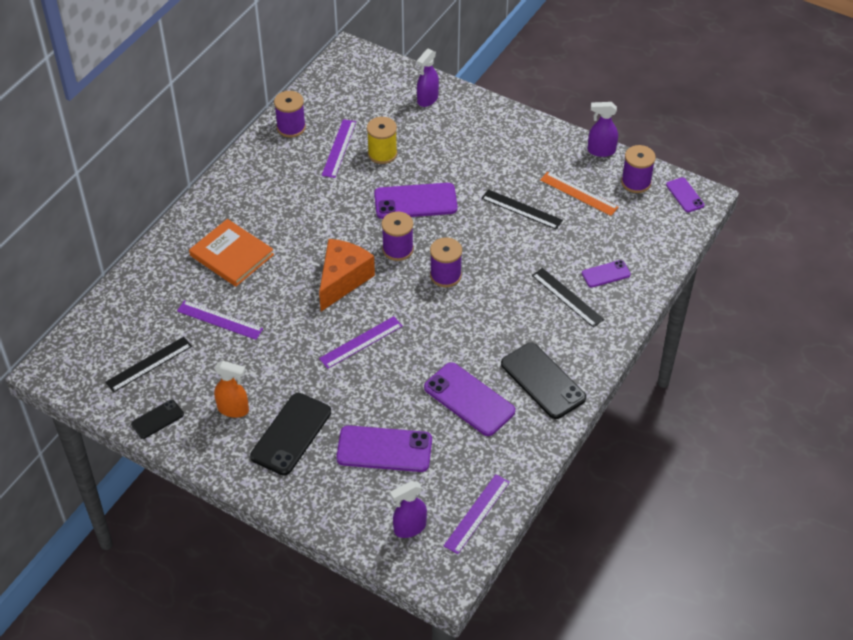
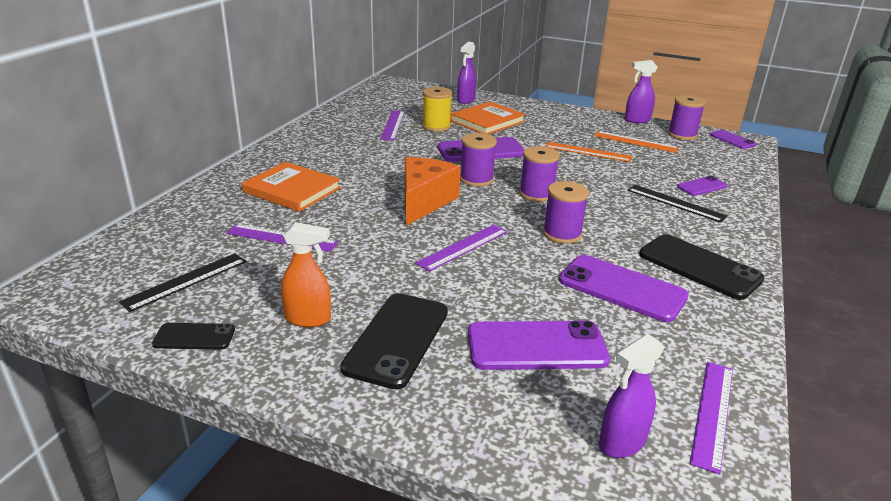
camera: 10 degrees left, 20 degrees down
(157, 419) = (194, 337): black phone -> black phone turned 45 degrees clockwise
(291, 127) = (343, 116): purple spool -> purple spool (562, 234)
(438, 145) = (487, 121): none -> orange book
(521, 209) = (588, 152): black ruler -> orange ruler

